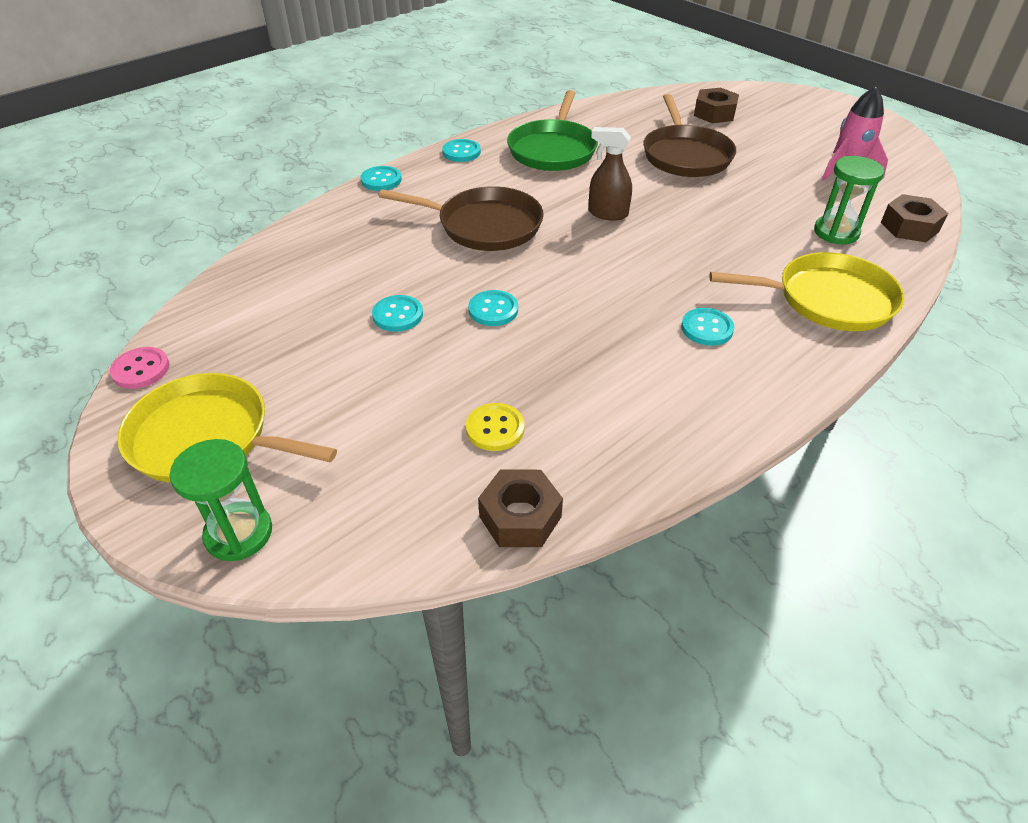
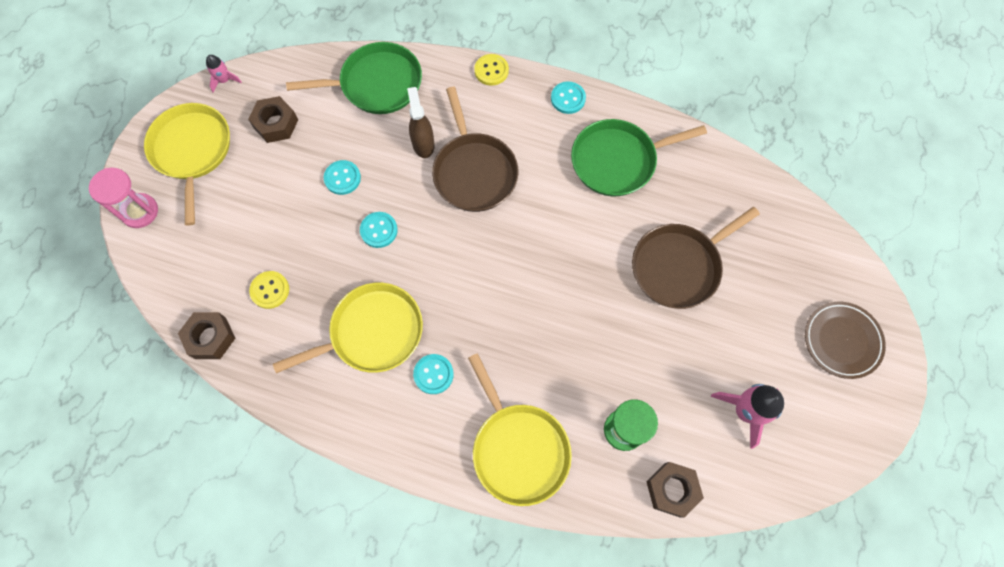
camera: 60 degrees right, 25 degrees up
(141, 369) = (224, 80): pink button -> pink rocket
(239, 533) = (140, 211): green hourglass -> pink hourglass
(306, 252) = (377, 84): none -> green pan
(381, 180) = (491, 70): turquoise button -> yellow button
(607, 213) = (543, 246): brown spray bottle -> brown spray bottle (423, 144)
(622, 357) = (372, 332): none -> yellow pan
(714, 113) = (781, 260): brown nut -> brown nut (276, 124)
(804, 113) = (842, 341): none -> brown plate

